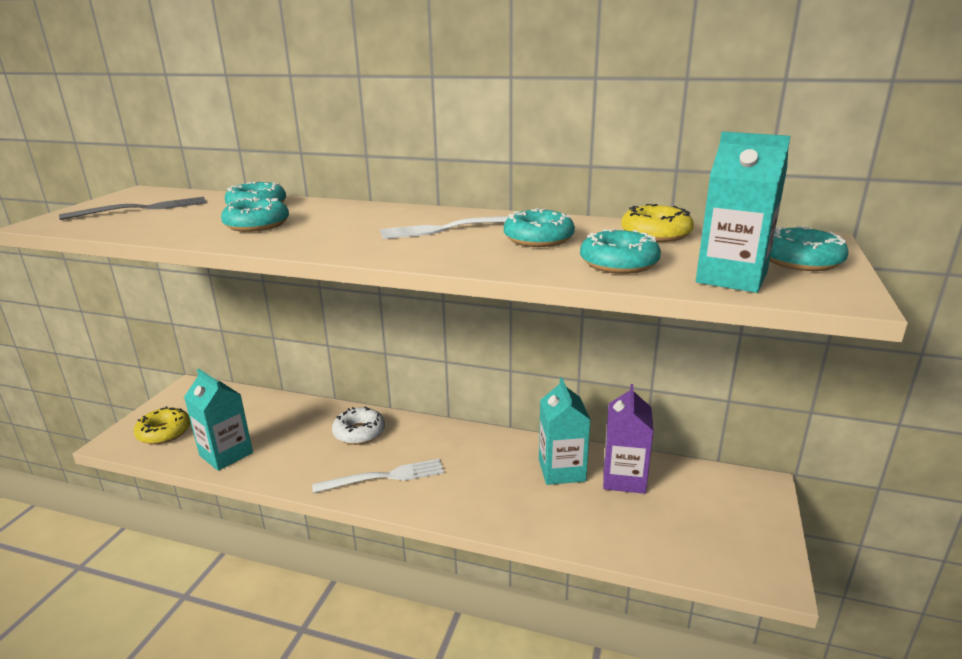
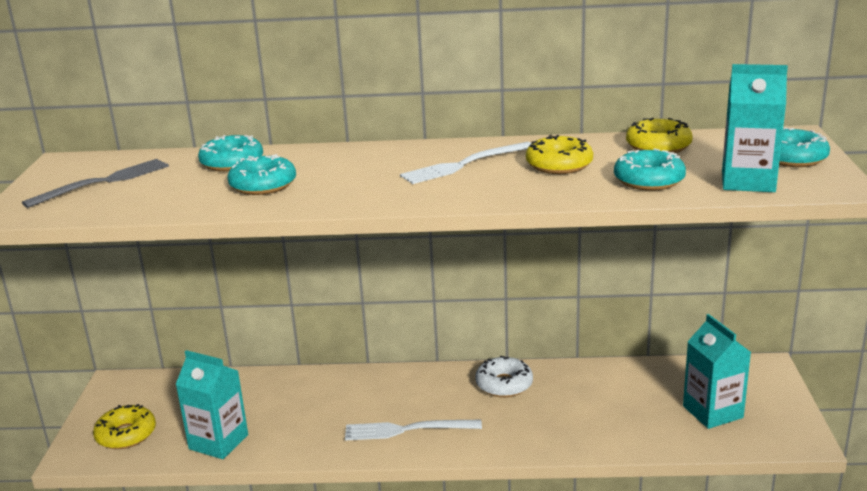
camera: 15 degrees left, 0 degrees up
(359, 432) = (352, 393): white donut -> white donut (504, 384)
(384, 477) = (407, 430): white fork -> white fork turned 150 degrees counterclockwise
(538, 239) = (559, 165): turquoise donut -> yellow donut
(561, 470) = (580, 389): turquoise carton -> turquoise carton (712, 412)
(624, 478) = (641, 385): purple carton -> none

